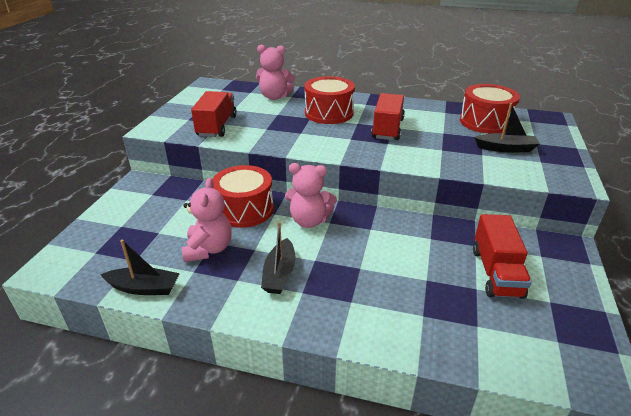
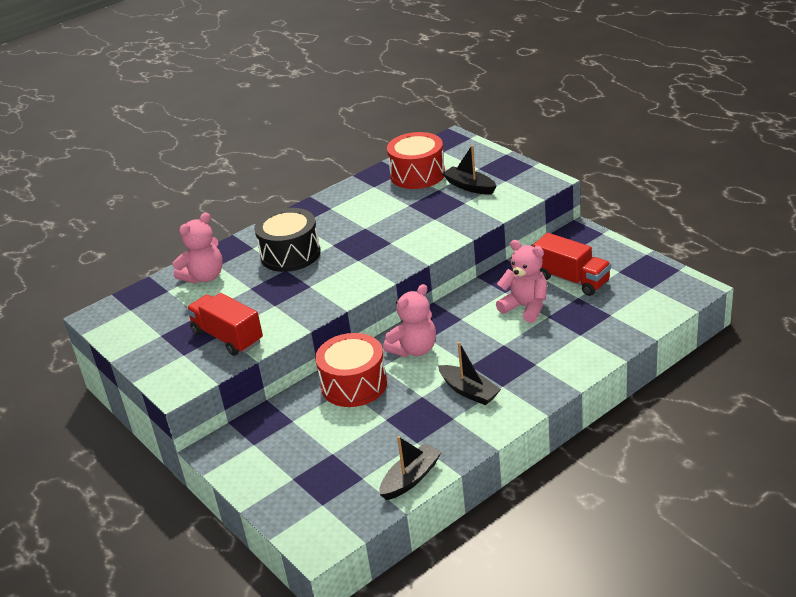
camera: 50 degrees left, 0 degrees up
(209, 249) = (393, 425): pink teddy bear -> pink teddy bear (525, 307)
(329, 113) = (290, 254): red drum -> black drum
(387, 129) = (365, 232): red truck -> none
(506, 148) = (469, 187): black boat -> black boat turned 90 degrees counterclockwise

